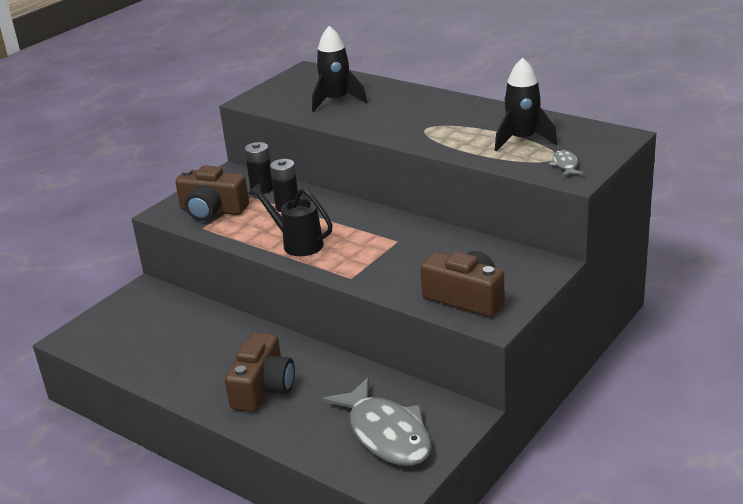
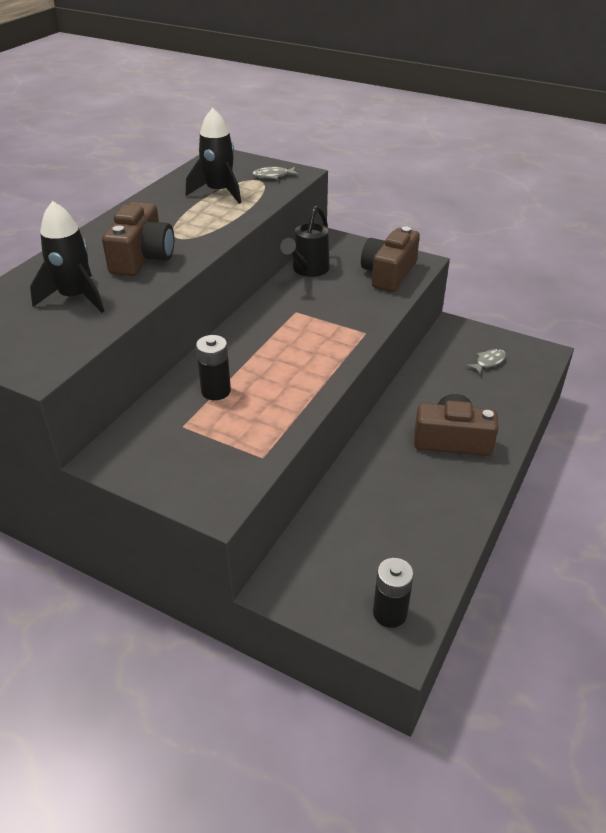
camera: 100 degrees left, 10 degrees up
(212, 210) = (216, 456): brown camera -> brown camera (142, 257)
(262, 189) = (163, 419): black battery -> black battery (390, 613)
(297, 244) = (302, 373): black watering can -> black watering can (308, 270)
(386, 434) = (488, 362): grey fish -> grey fish, size x0.41

